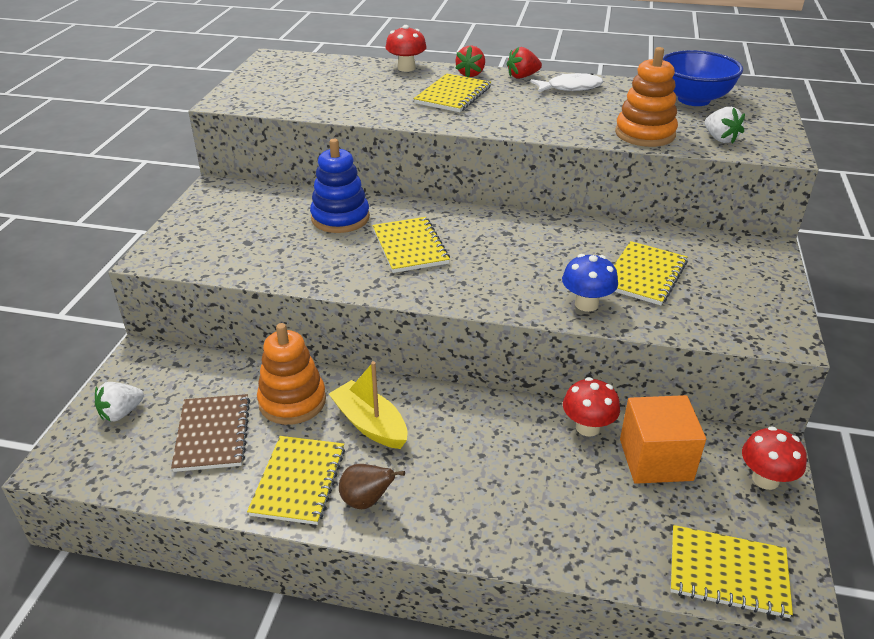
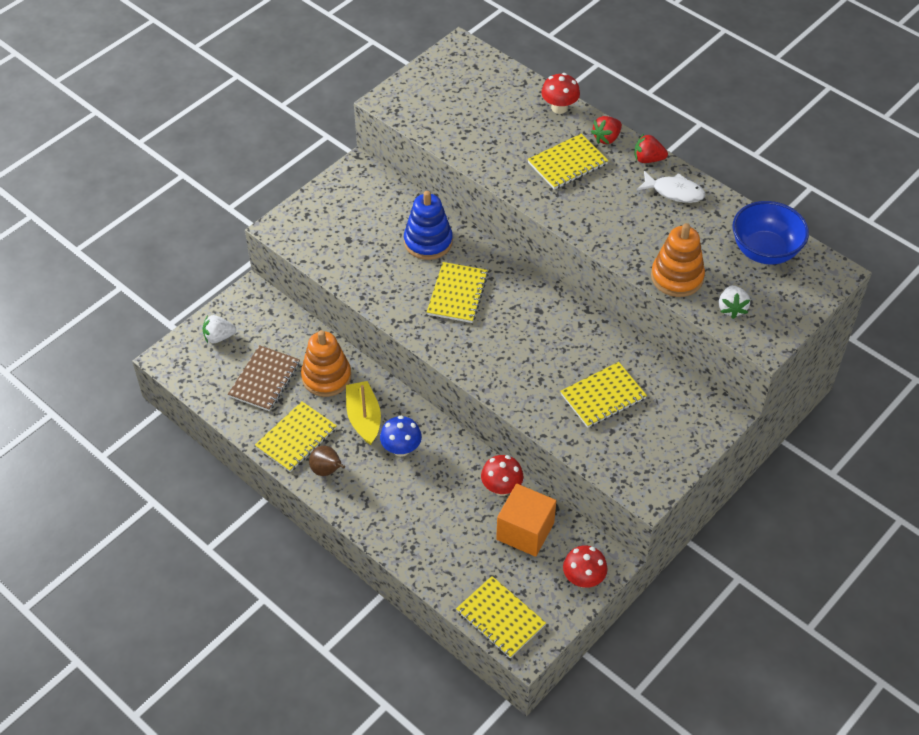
camera: 30 degrees right, 15 degrees up
(586, 304) = (537, 402): blue mushroom -> blue mushroom (401, 449)

